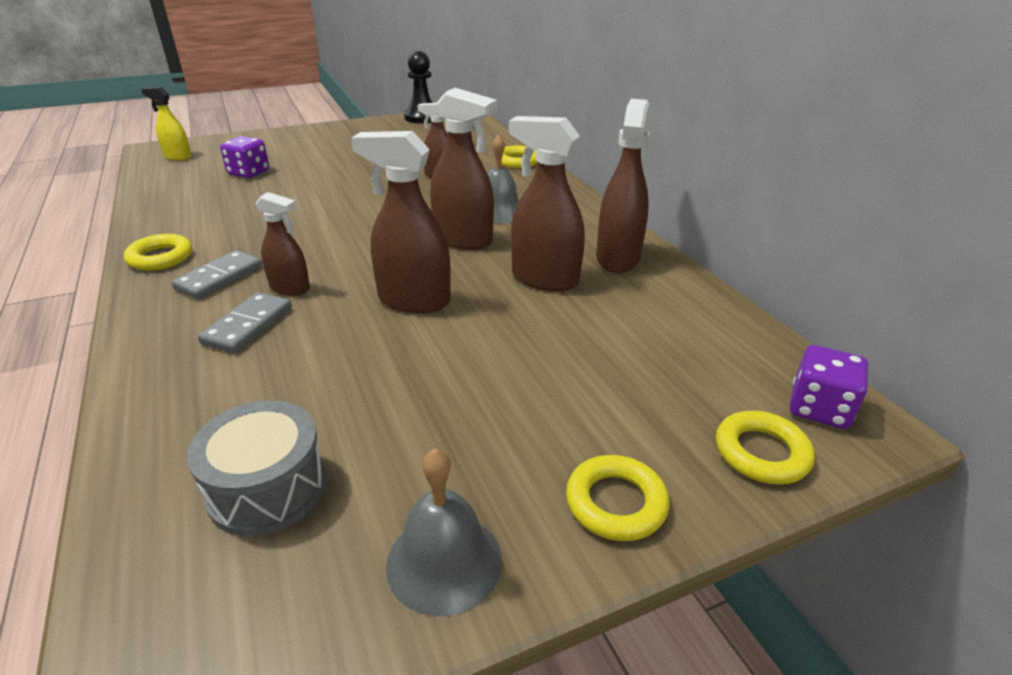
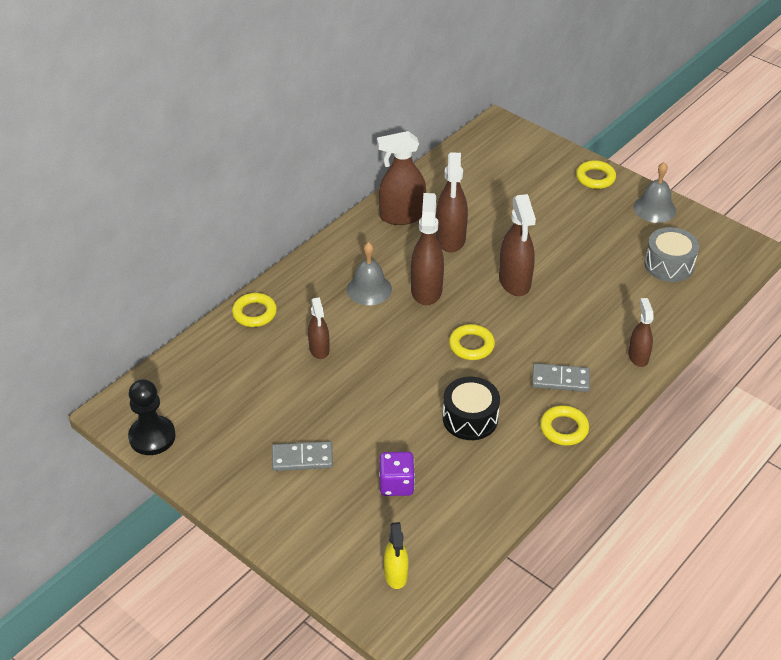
camera: 115 degrees left, 10 degrees up
(248, 325) = (590, 335): grey domino -> grey domino (302, 458)
(258, 216) = (470, 418): none -> black drum
(290, 288) = (544, 340): brown spray bottle -> brown spray bottle (638, 356)
(761, 453) = (538, 148): yellow ring -> yellow ring (471, 345)
(819, 408) = (496, 136): purple dice -> none

